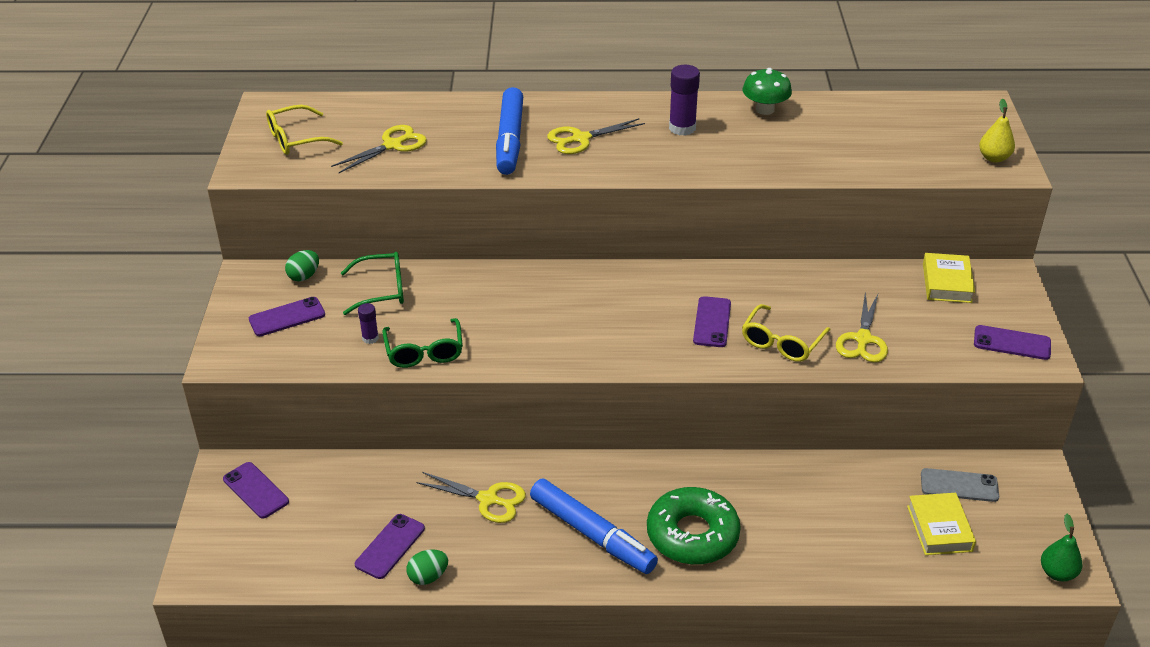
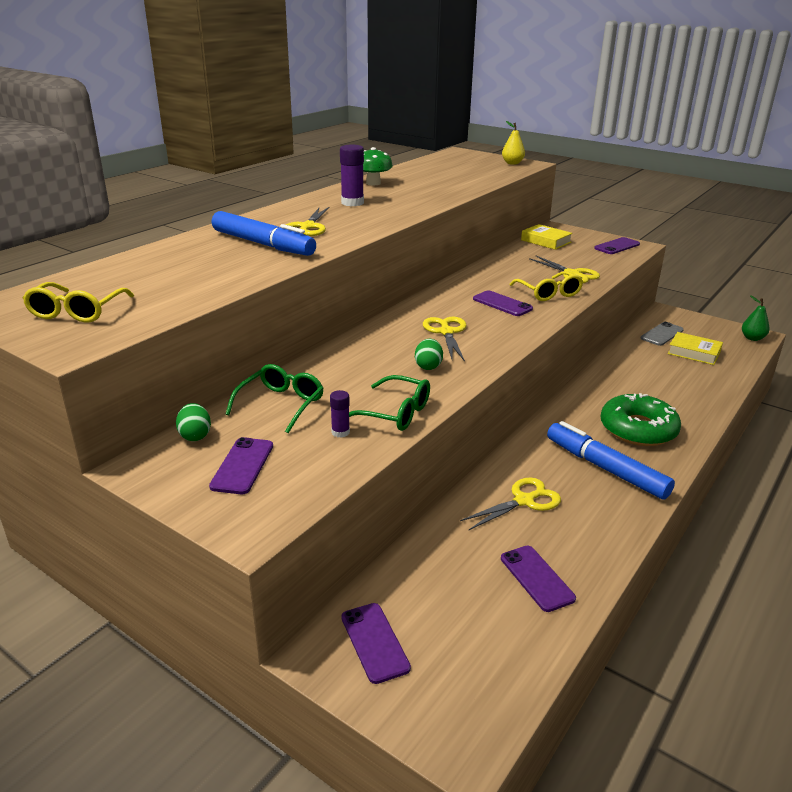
camera: 55 degrees left, 10 degrees down
(255, 490) = (374, 642): purple phone -> purple phone turned 75 degrees clockwise
(393, 145) = (179, 280): yellow scissors -> yellow scissors (446, 332)
(428, 577) = (593, 570): green egg -> green egg (428, 366)
(592, 534) = (605, 468): blue marker -> blue marker turned 120 degrees counterclockwise

